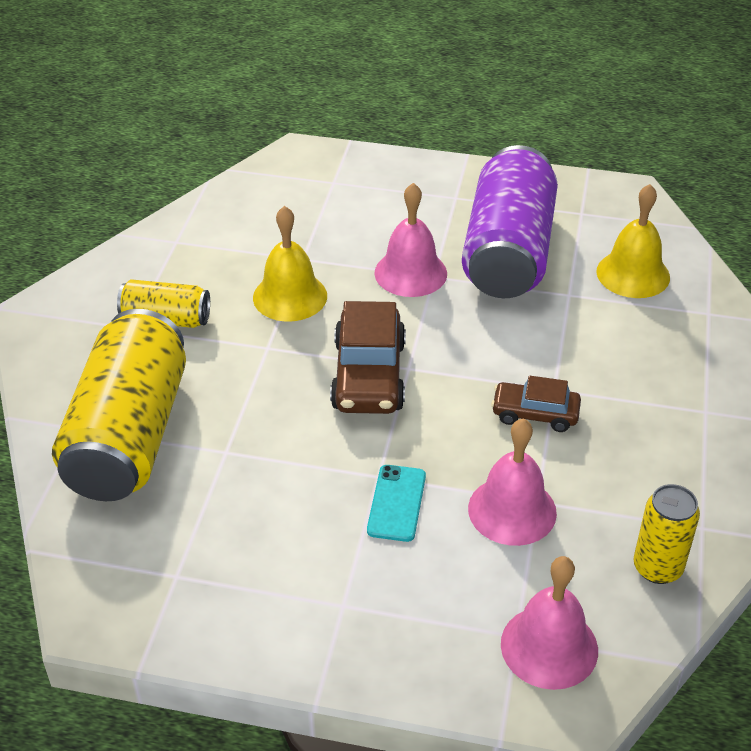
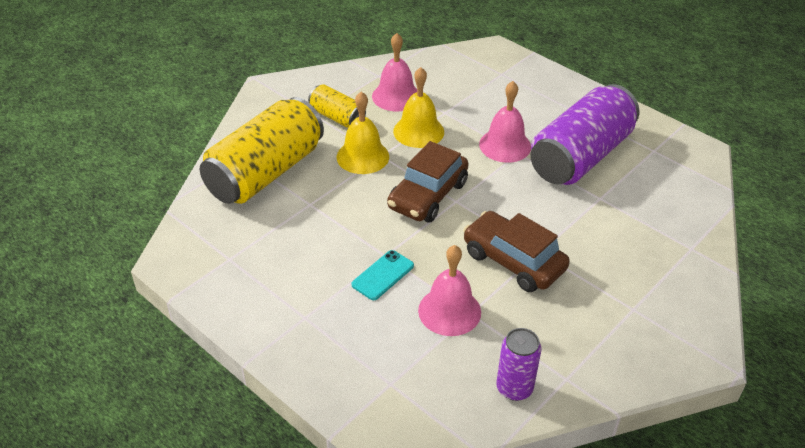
camera: 30 degrees right, 0 degrees up
(535, 414) = (513, 261): brown car -> brown car, size x1.67
(549, 646) = (404, 399): pink bell -> pink bell (396, 96)
(633, 274) = (657, 202): yellow bell -> yellow bell (362, 156)
(657, 567) = (514, 388): yellow can -> purple can

